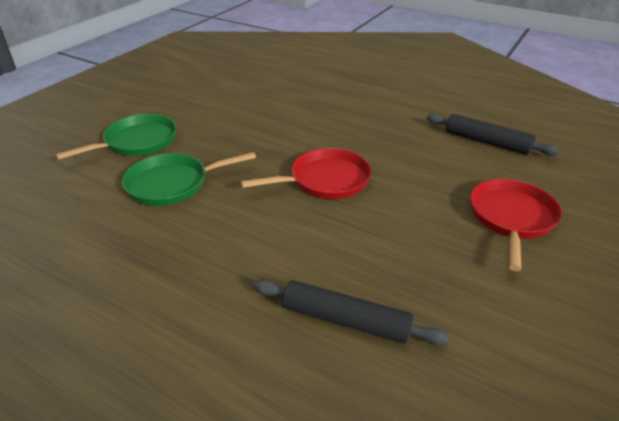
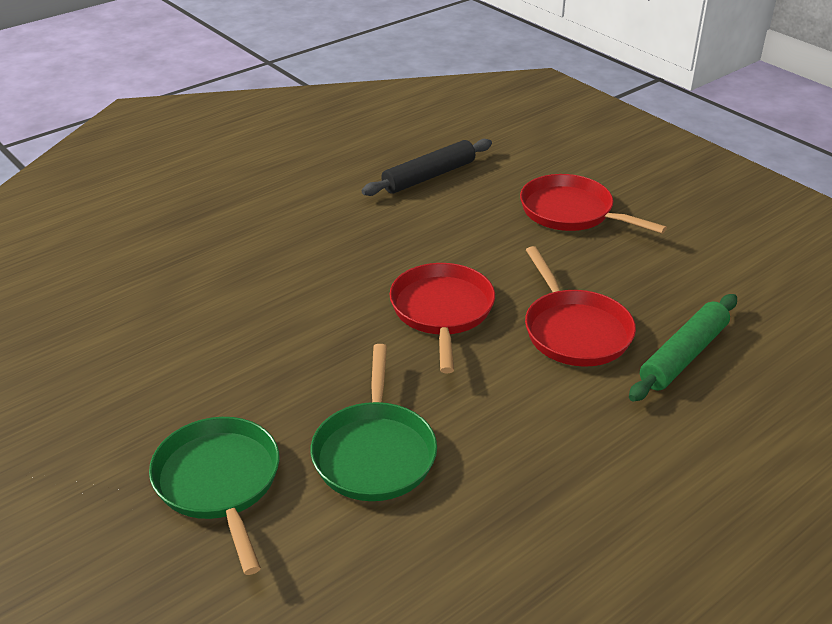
camera: 70 degrees left, 0 degrees up
(342, 247) = (574, 331): none -> red pan
(345, 320) = (683, 356): black rolling pin -> green rolling pin

